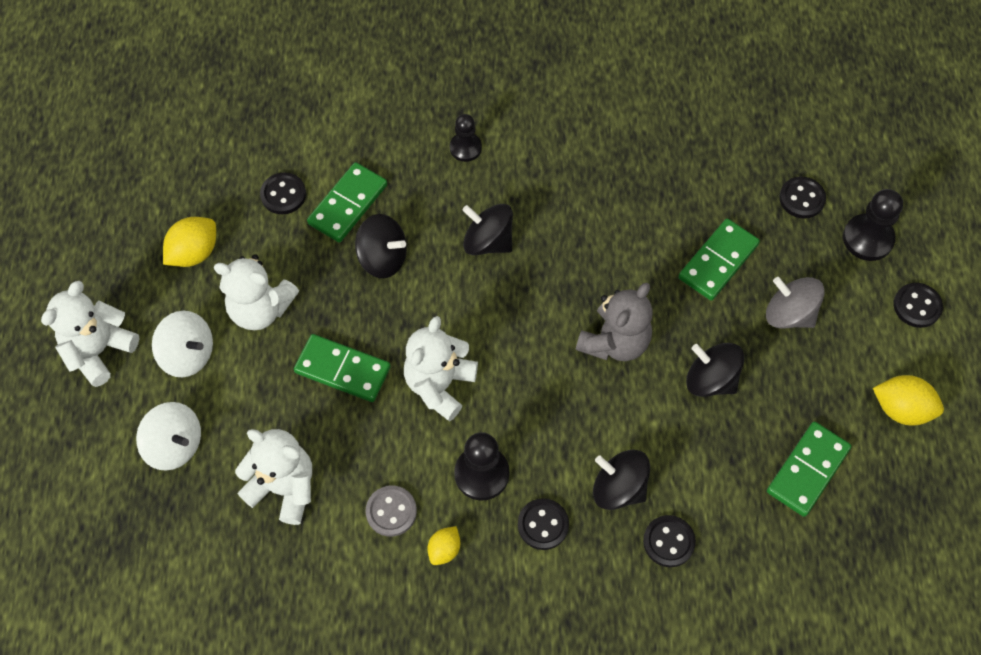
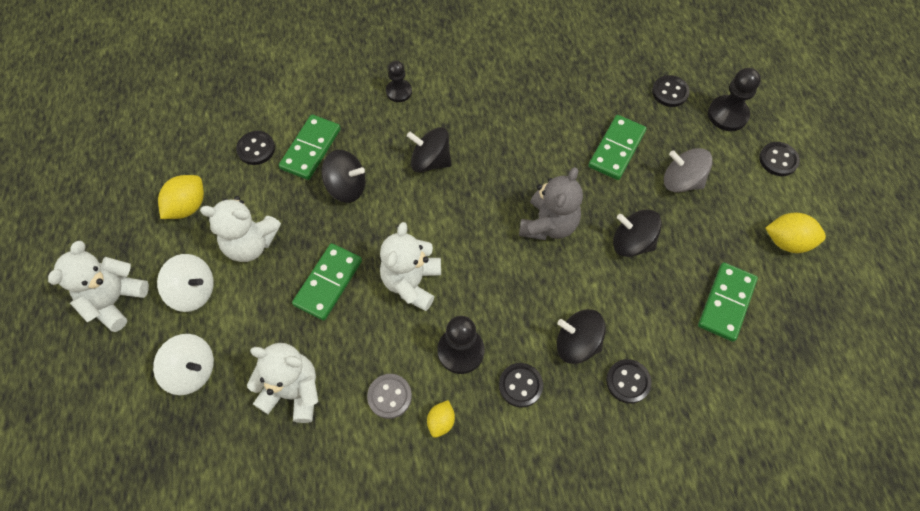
camera: 10 degrees left, 0 degrees up
(343, 369) = (328, 283): green domino -> green domino turned 75 degrees counterclockwise

